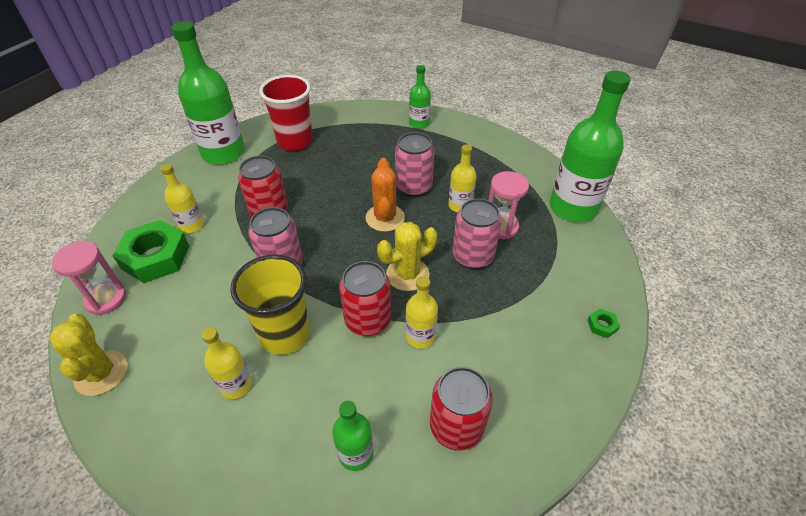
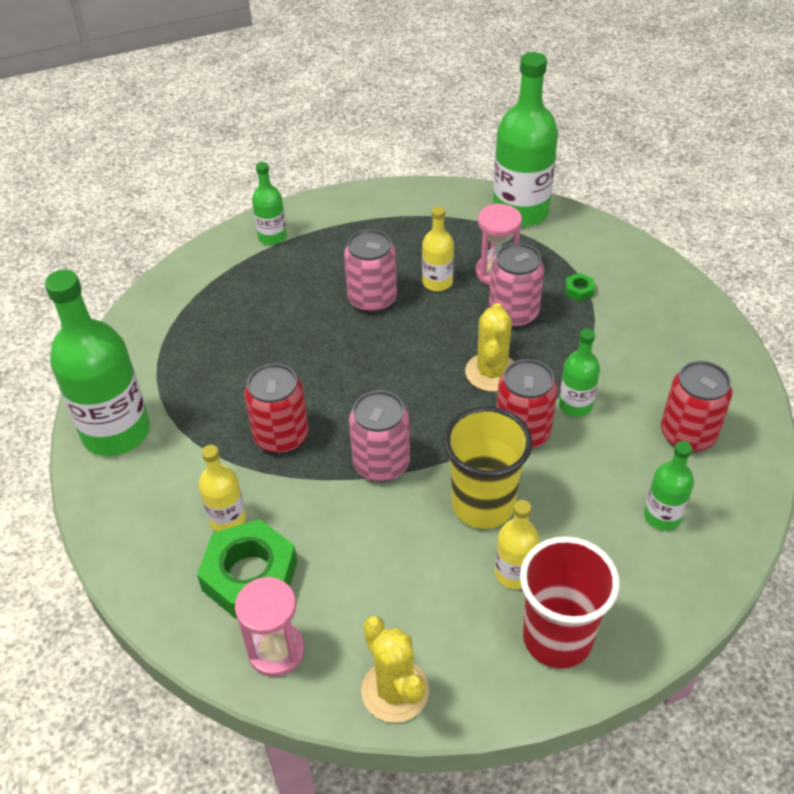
camera: 50 degrees left, 0 degrees up
(101, 373) = (395, 691): yellow cactus -> yellow cactus turned 45 degrees clockwise
(295, 142) = (177, 355): red cup -> red cup (557, 638)
(385, 218) = (396, 346): orange cactus -> none
(420, 336) = (575, 405): yellow bottle -> green bottle
(602, 325) = (665, 284): green nut -> green nut (579, 290)

